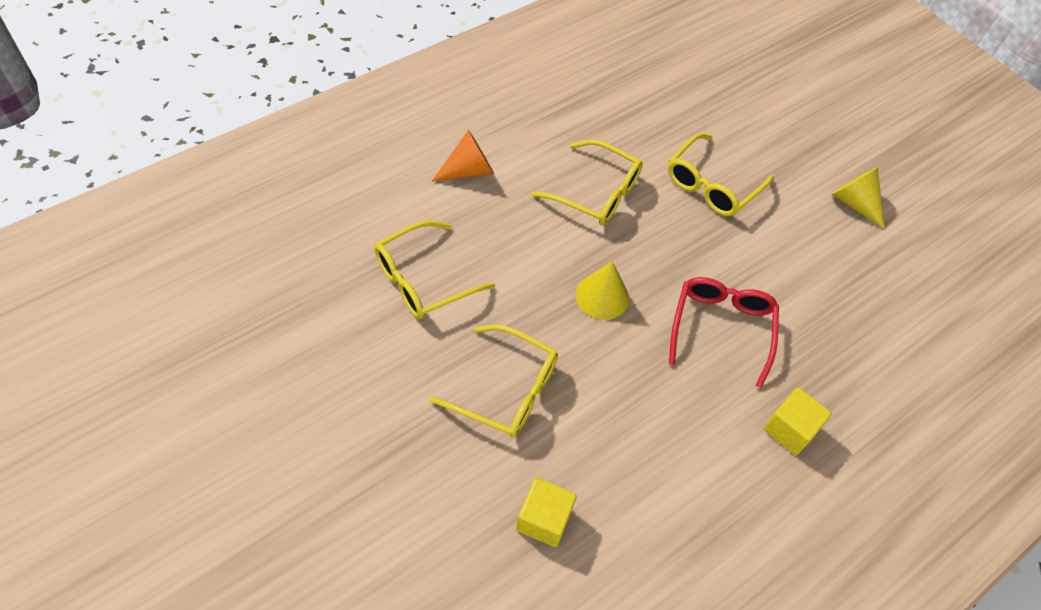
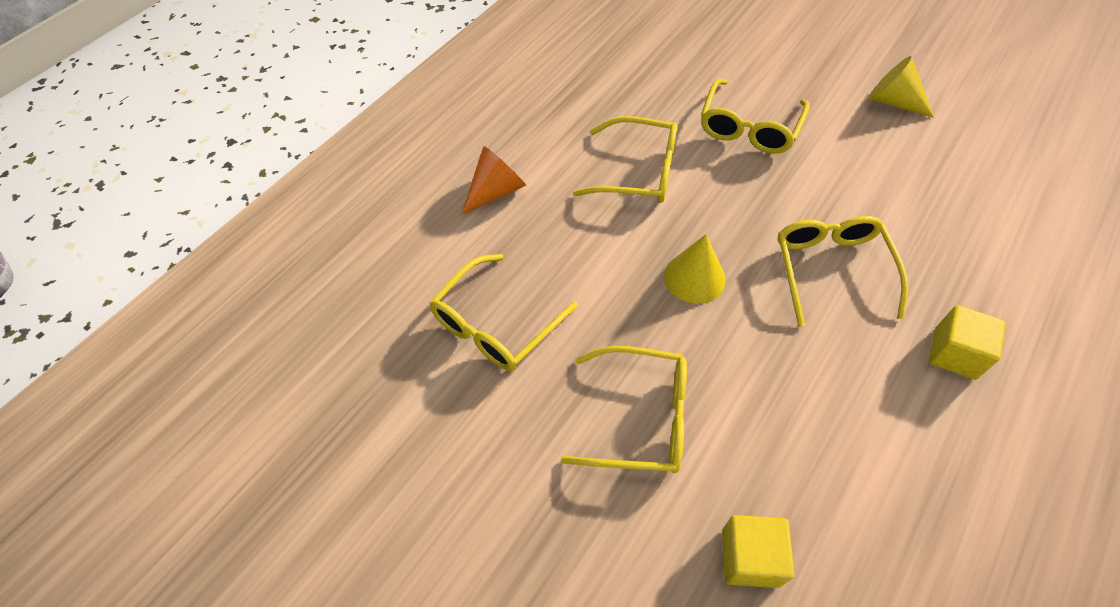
camera: 10 degrees left, 0 degrees up
(721, 328) = (831, 269): red glasses -> yellow glasses

